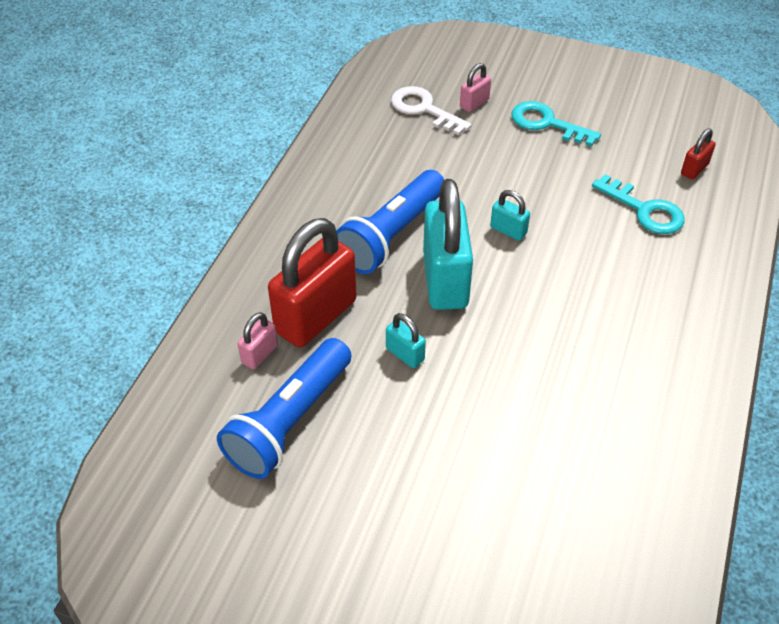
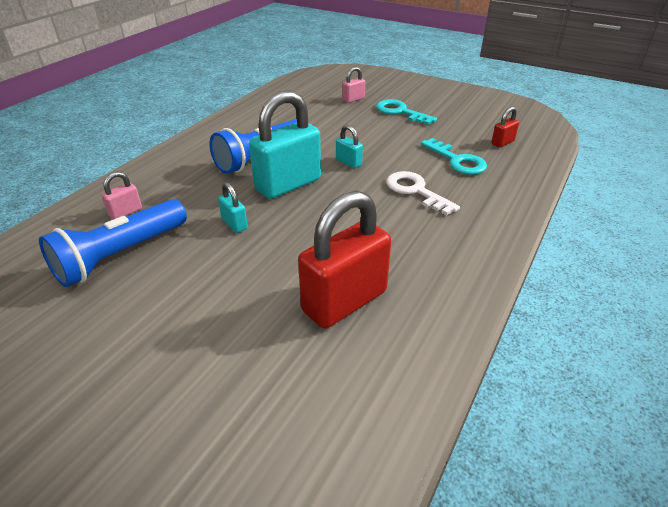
camera: 10 degrees right, 10 degrees down
(316, 316) = (180, 195): red padlock -> red padlock (344, 301)
(424, 109) = (318, 99): white key -> white key (416, 191)
(445, 280) = (288, 184): turquoise padlock -> turquoise padlock turned 45 degrees clockwise

